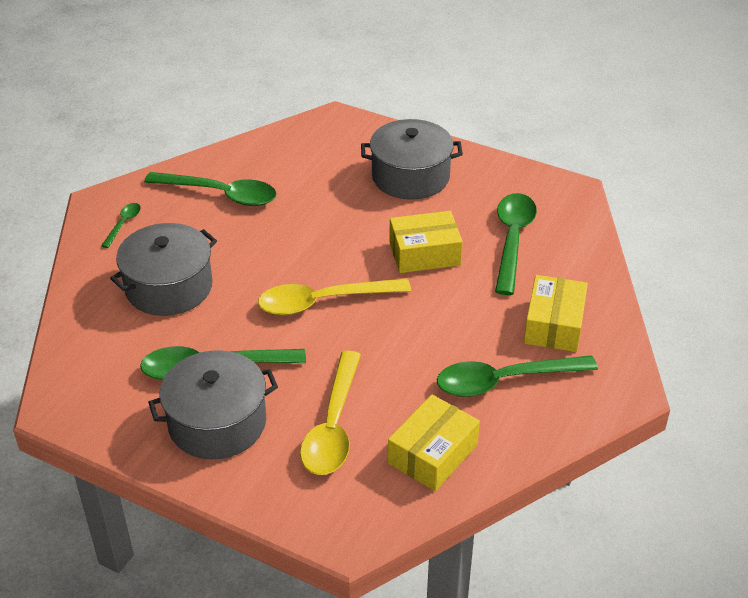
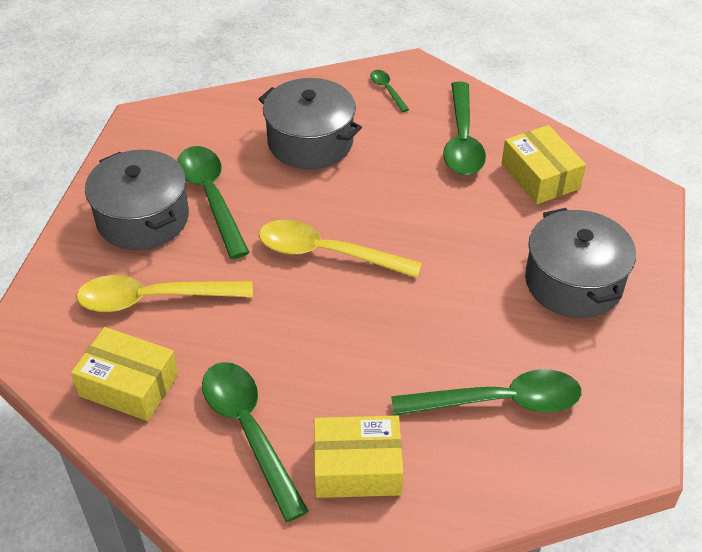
camera: 75 degrees right, 5 degrees up
(123, 224) = (387, 90): green spoon -> green spoon turned 120 degrees counterclockwise
(323, 302) = (327, 253): yellow spoon -> yellow spoon turned 45 degrees counterclockwise
(424, 253) = (438, 321): yellow box -> yellow box (540, 176)

